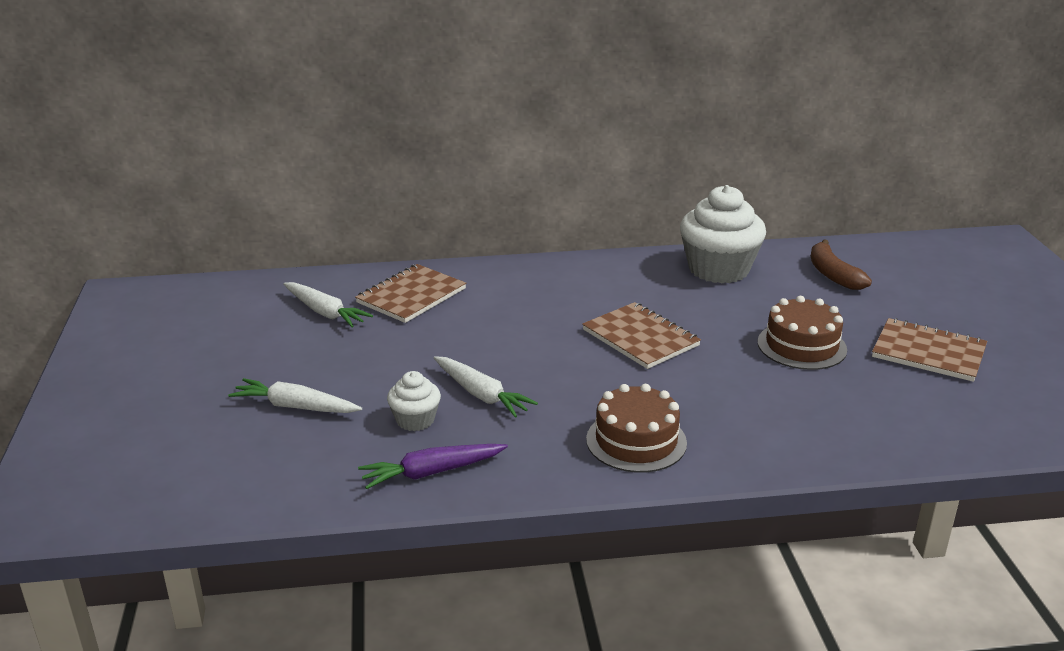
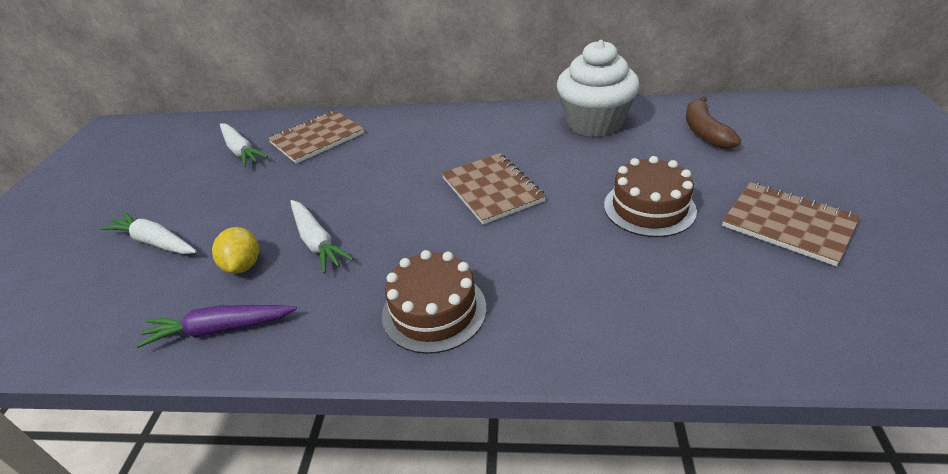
camera: 15 degrees right, 10 degrees up
(415, 420) = (243, 265): white cupcake -> yellow lemon

